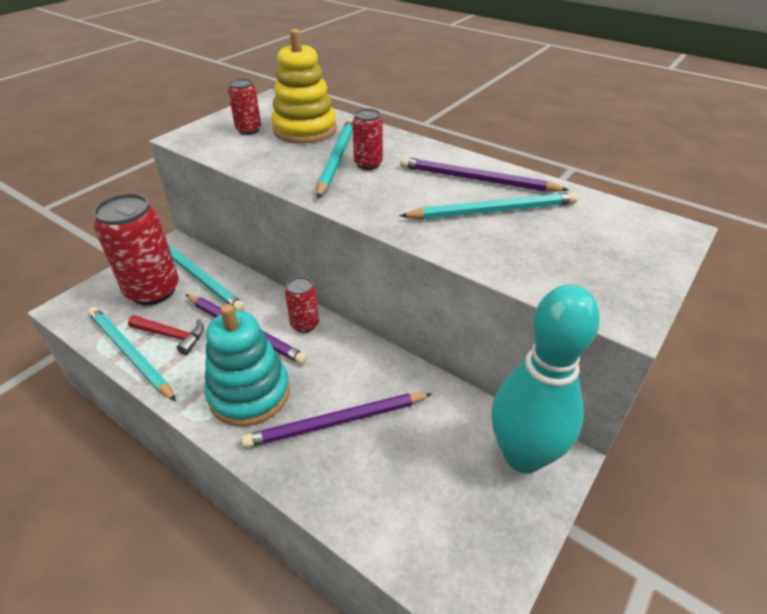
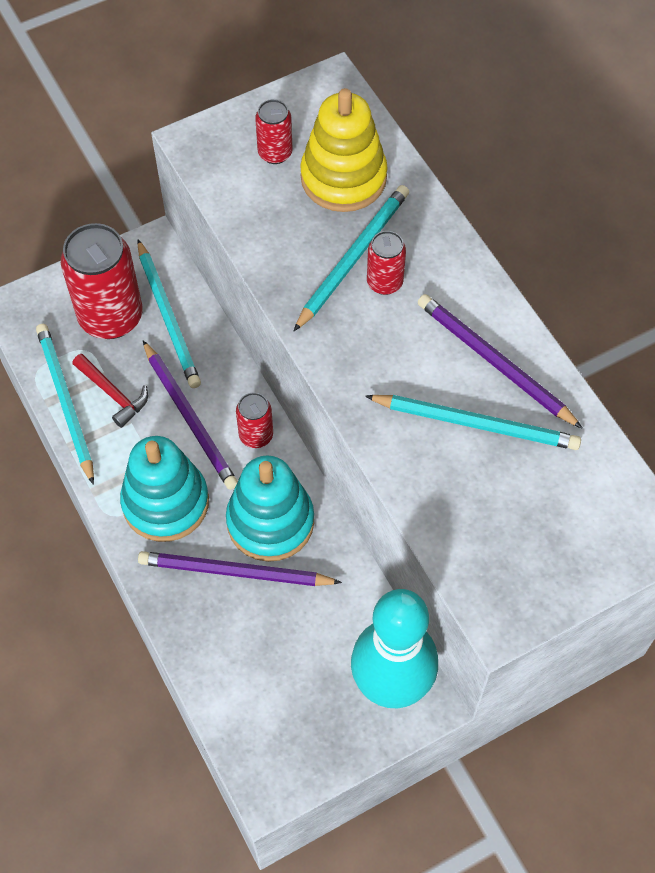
camera: 25 degrees right, 20 degrees up
(347, 375) = (270, 522): none -> turquoise stacking toy

